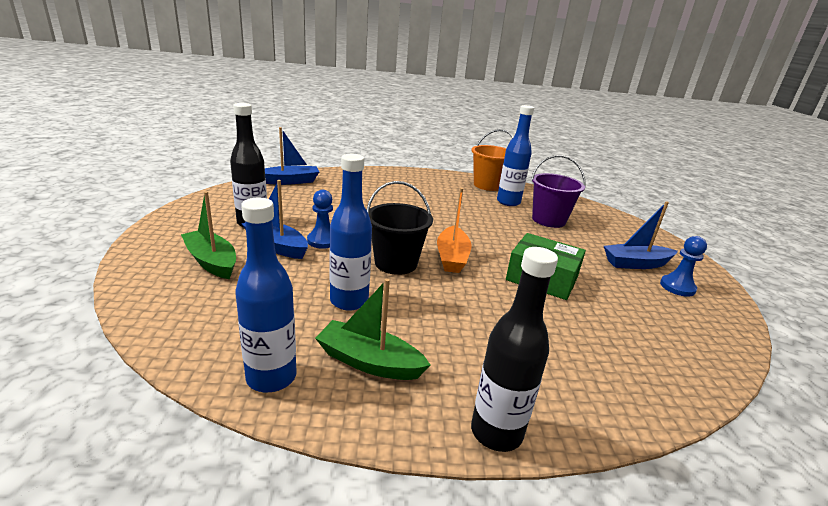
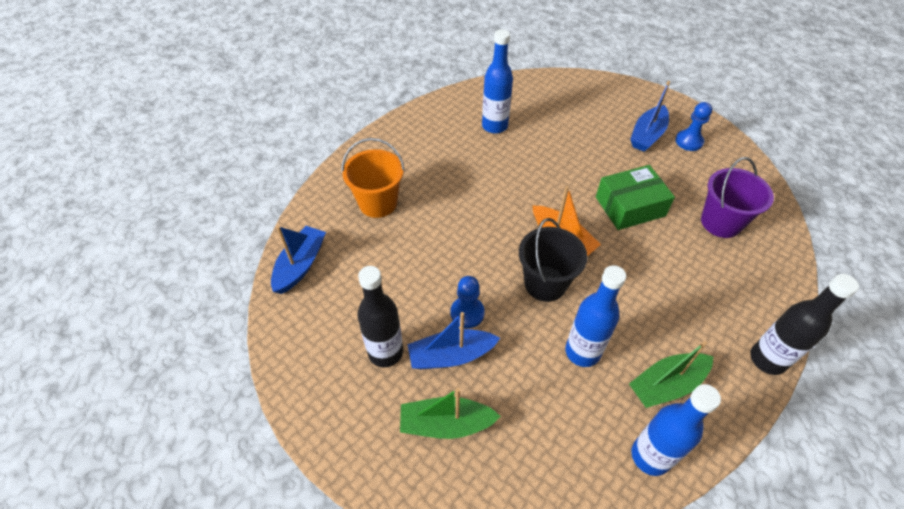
camera: 45 degrees left, 25 degrees up
(487, 185) = (448, 112): orange bucket -> orange bucket (378, 203)
(548, 220) = (547, 127): purple bucket -> purple bucket (721, 222)

